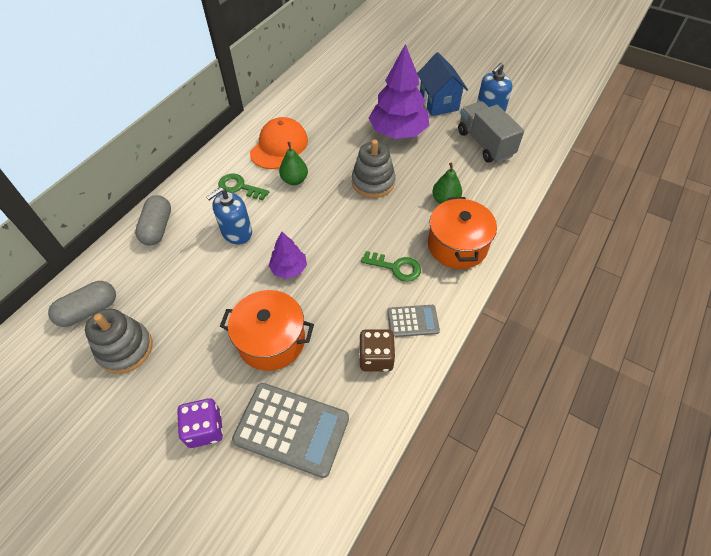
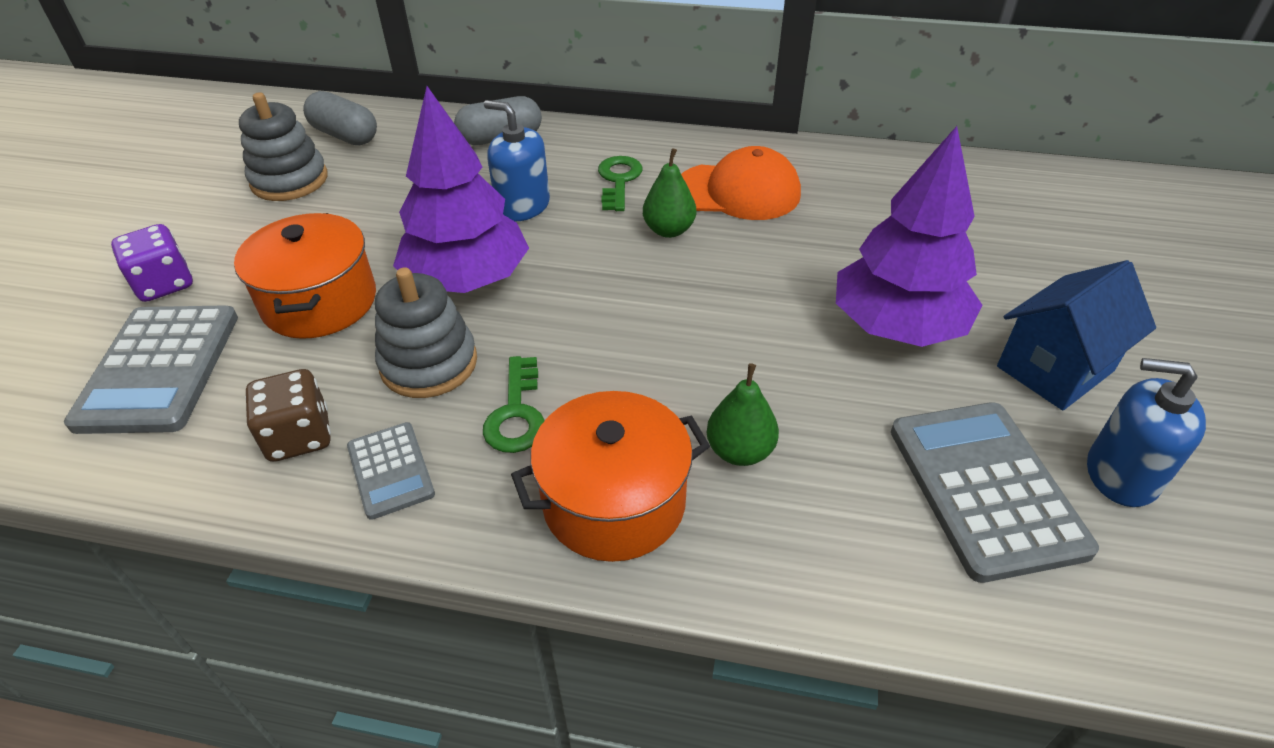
camera: 70 degrees right, 10 degrees down
(289, 269) = (467, 280): purple tree -> purple tree, size x1.92
(373, 182) = (724, 326): grey stacking toy -> grey stacking toy (429, 363)
(485, 144) = (985, 488): grey truck -> grey calculator

